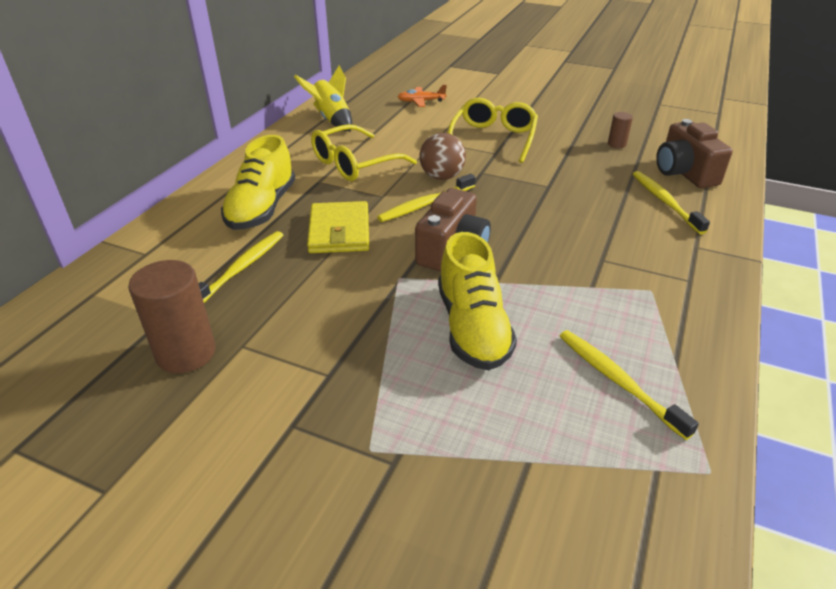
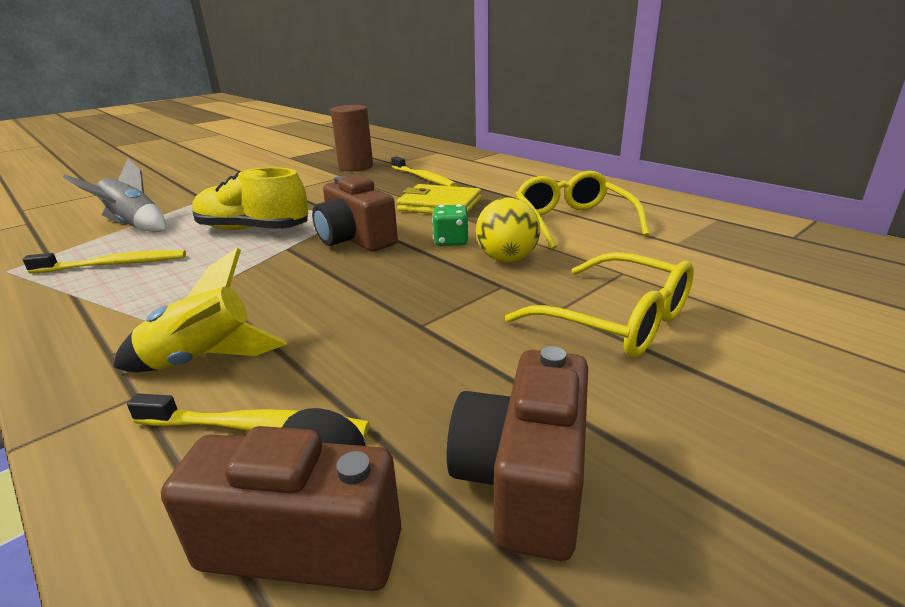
camera: 115 degrees right, 10 degrees down
(262, 208) = (505, 185): yellow shoe -> none
(331, 120) = (714, 222): yellow rocket -> yellow rocket (204, 361)
(421, 101) = (805, 289): orange plane -> none
(425, 204) = (451, 241): yellow toothbrush -> green dice
(442, 177) = (507, 259): brown ball -> yellow ball
(533, 455) = (134, 226): none -> grey rocket
(616, 144) = (524, 480): brown cylinder -> brown camera

